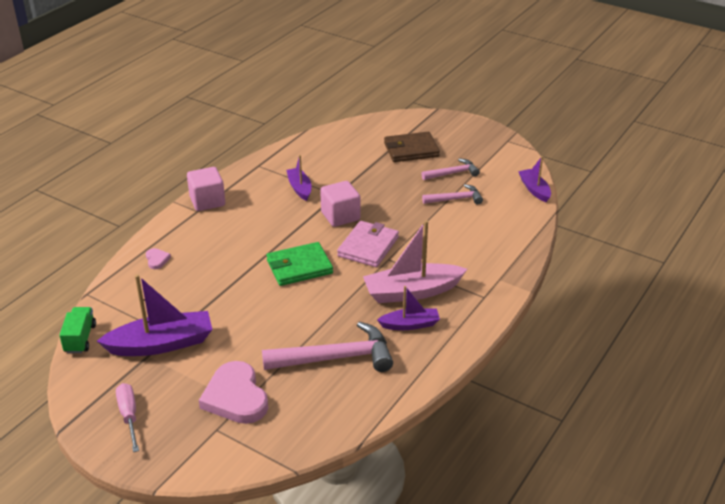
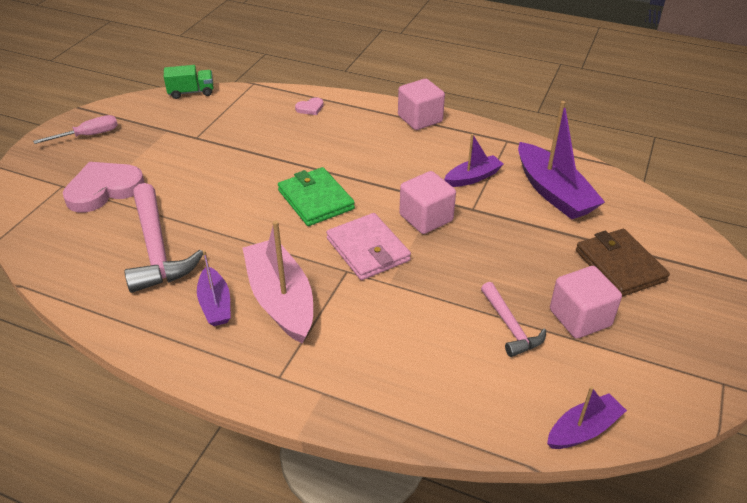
camera: 80 degrees right, 5 degrees up
(161, 344) = (183, 134): purple boat -> purple boat (553, 192)
(368, 247) = (368, 249): pink wallet -> pink wallet turned 45 degrees clockwise
(453, 173) = (580, 318): pink hammer -> pink cube

